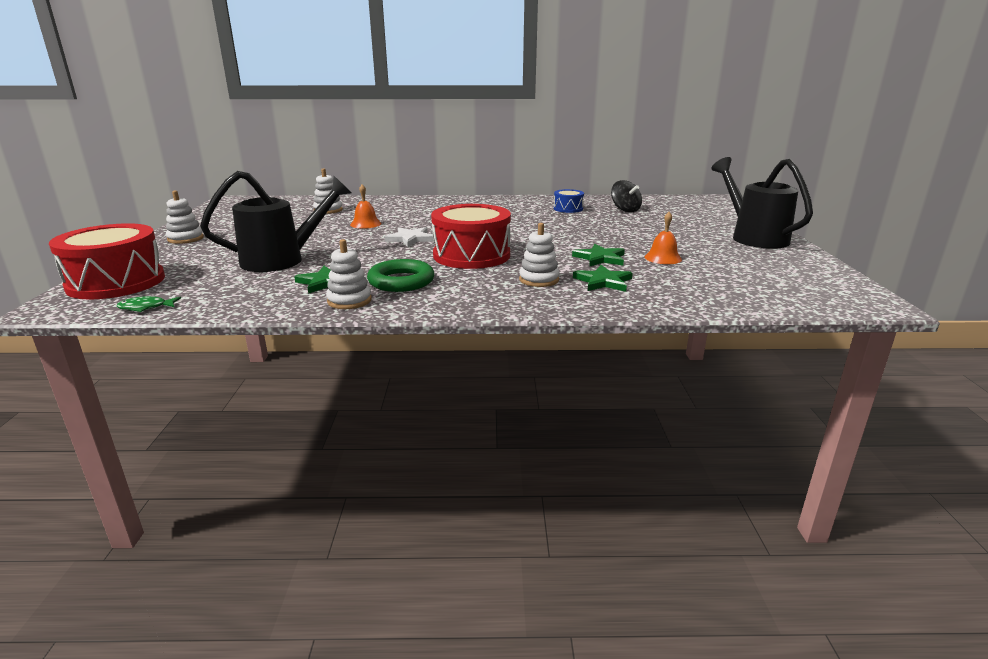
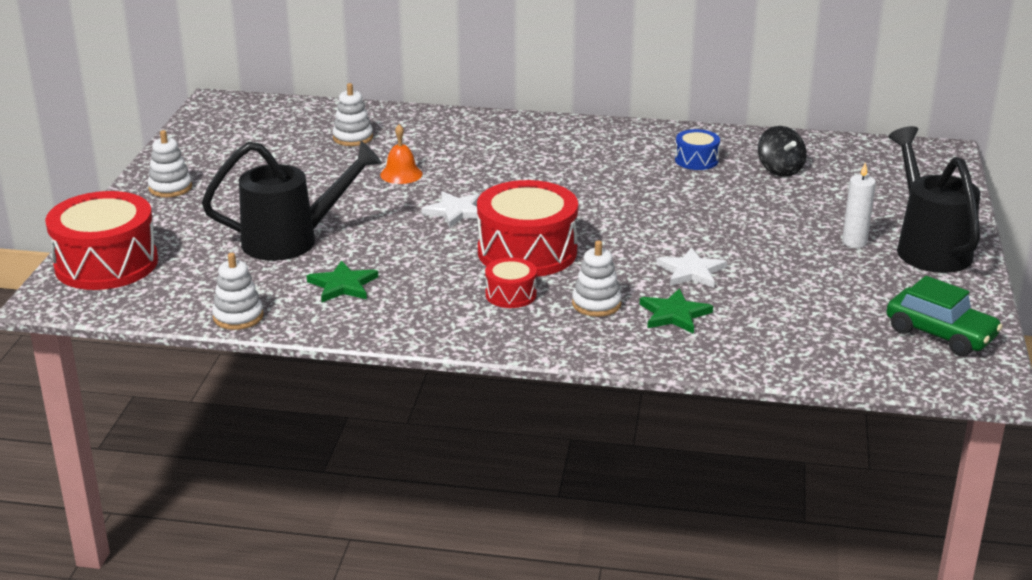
camera: 10 degrees right, 5 degrees up
(146, 307) = (147, 308): green fish -> none
(349, 301) = (367, 318): white stacking toy -> white stacking toy (238, 317)
(401, 281) = (430, 292): green ring -> none
(468, 279) = (511, 294): none -> red drum
(600, 258) = (691, 271): green star -> white star
(663, 258) = (774, 278): orange bell -> none
(702, 238) = (854, 242): none -> white candle
(810, 279) = (940, 334): none -> green car

